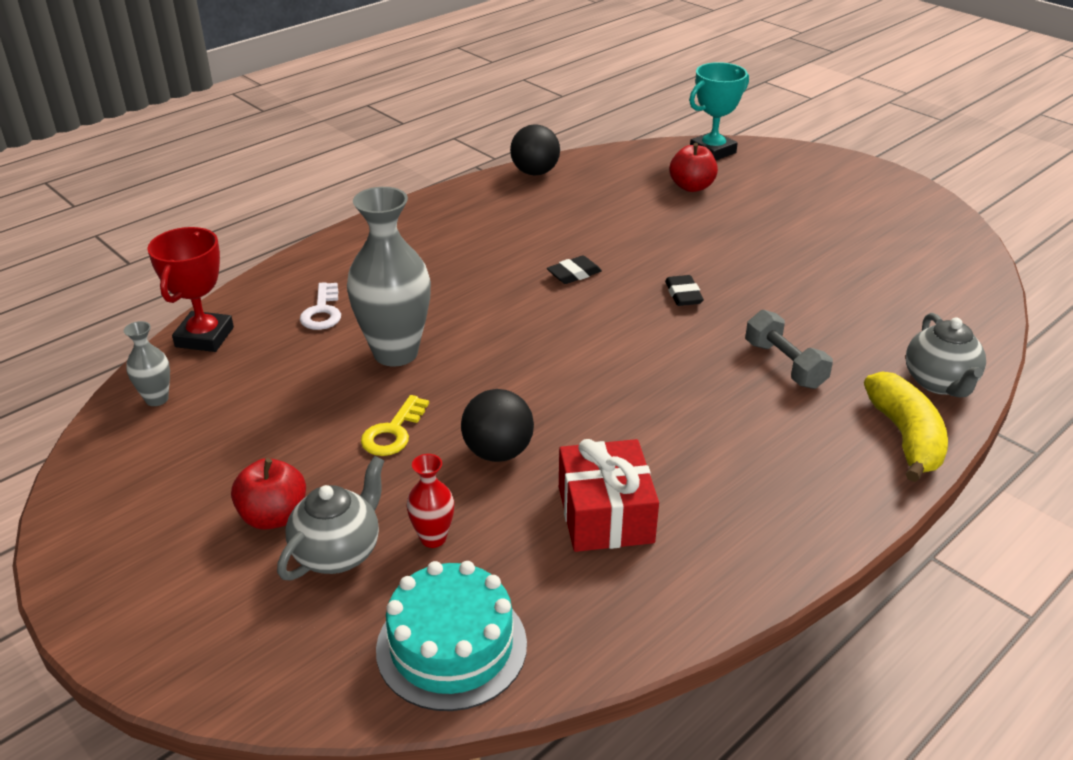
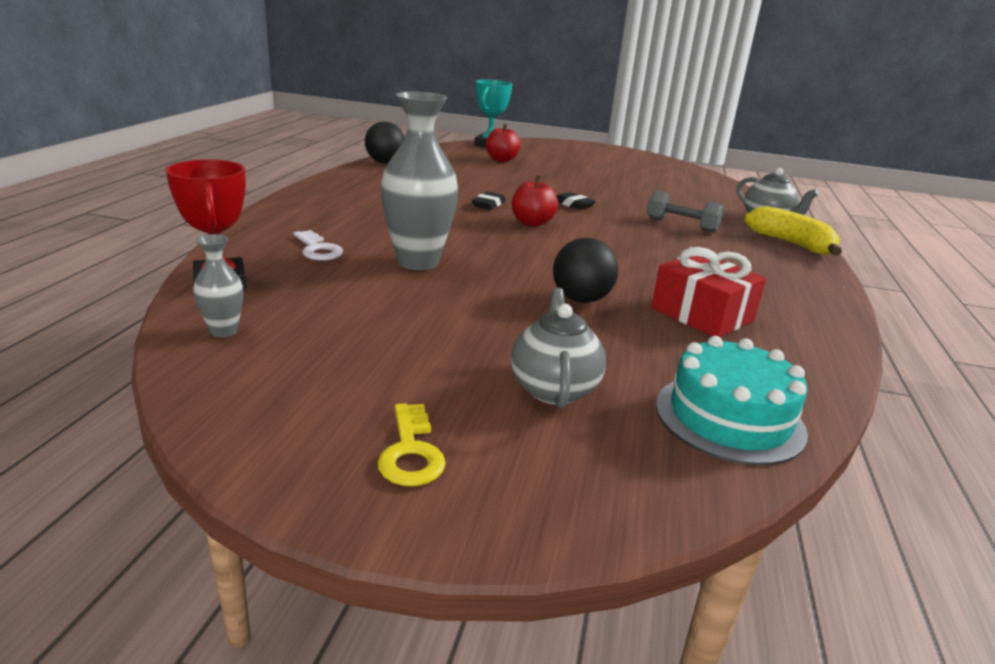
camera: 35 degrees left, 10 degrees down
(274, 516) = (462, 381): red apple -> red apple (532, 223)
(393, 432) = (485, 305): yellow key -> yellow key (411, 452)
(433, 538) = (612, 358): red vase -> none

